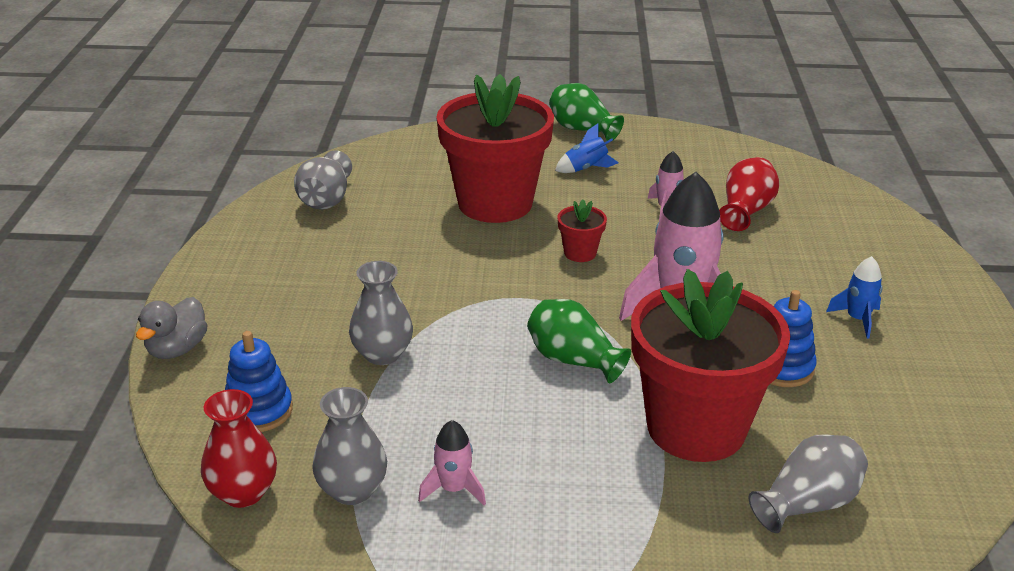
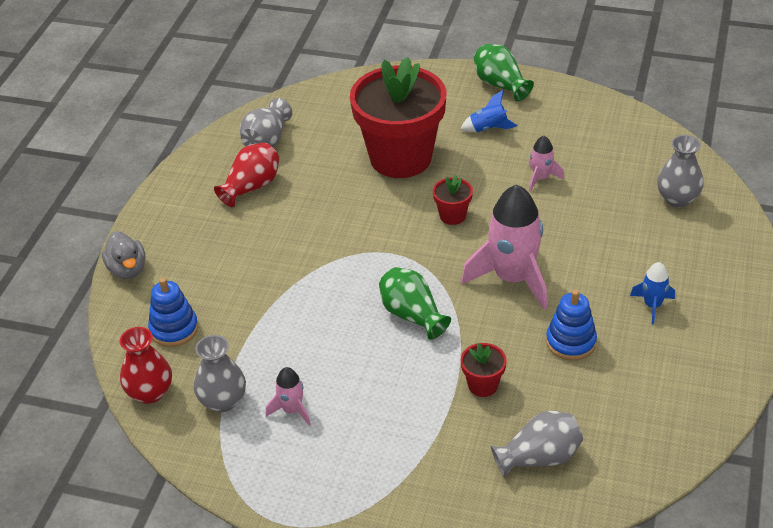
camera: 15 degrees right, 10 degrees up
(177, 349) = (127, 269): grey duck -> grey duck turned 60 degrees counterclockwise
(382, 354) = (273, 292): grey vase -> grey vase (677, 199)
(696, 428) = (483, 385): red flower pot -> red flower pot, size x0.40
(745, 211) = (607, 187): red vase -> red vase (251, 187)

